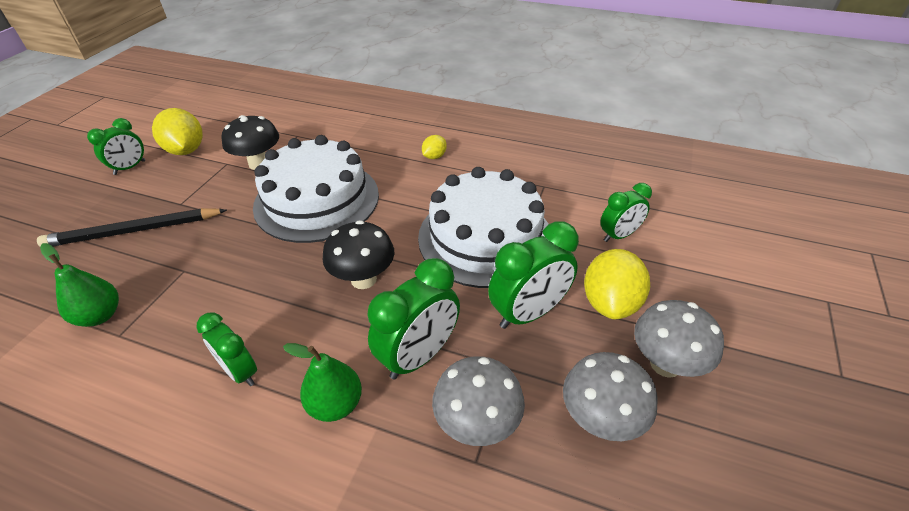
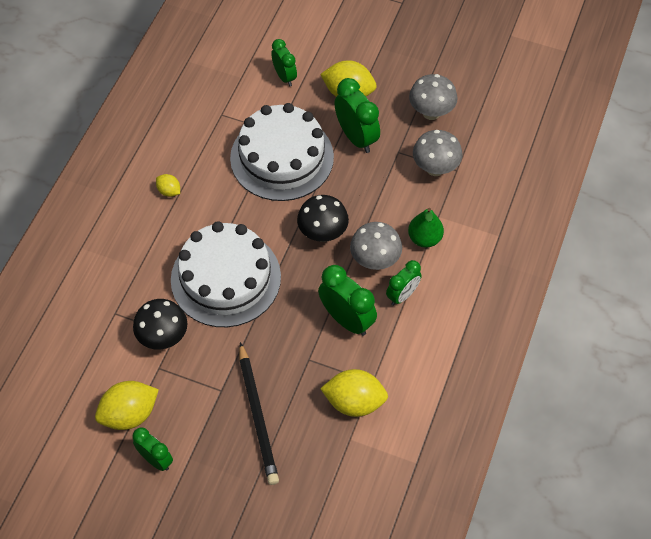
camera: 90 degrees left, 15 degrees up
(100, 316) = (354, 402): green pear -> yellow lemon
(419, 356) = (390, 197): green clock -> green clock (347, 319)
(665, 364) = (395, 76): grey mushroom -> grey mushroom (375, 260)

